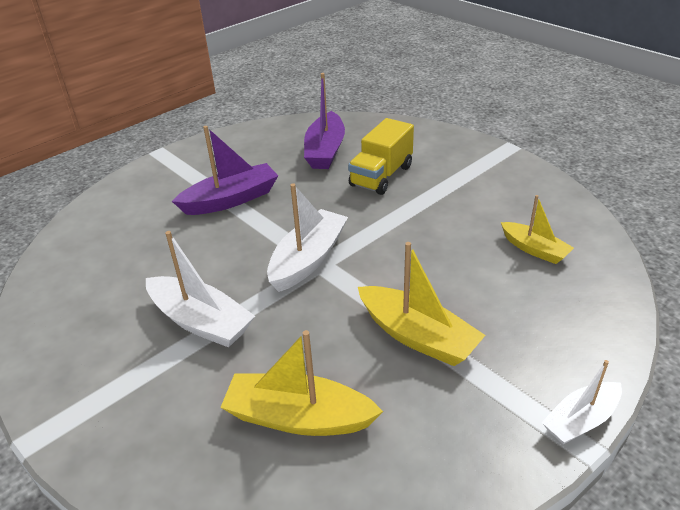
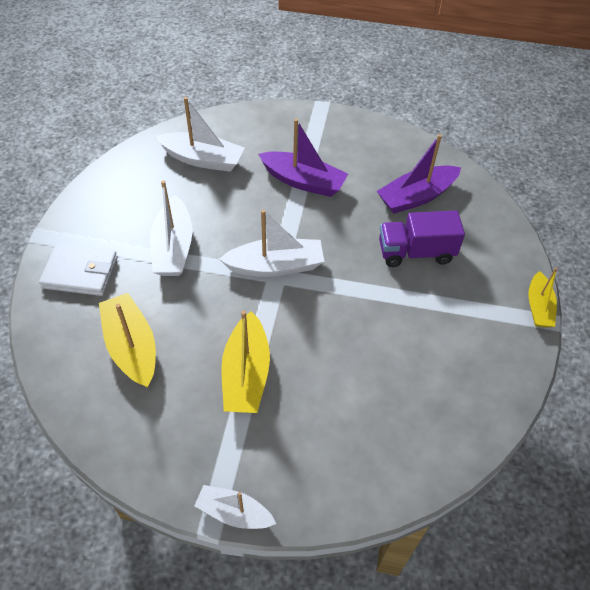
camera: 50 degrees right, 15 degrees up
(115, 250) = (202, 159): none -> white boat
(139, 421) = (80, 272): none -> white wallet
(381, 176) = (415, 252): yellow truck -> purple truck
(534, 249) = (407, 406): yellow boat -> yellow boat (538, 307)

